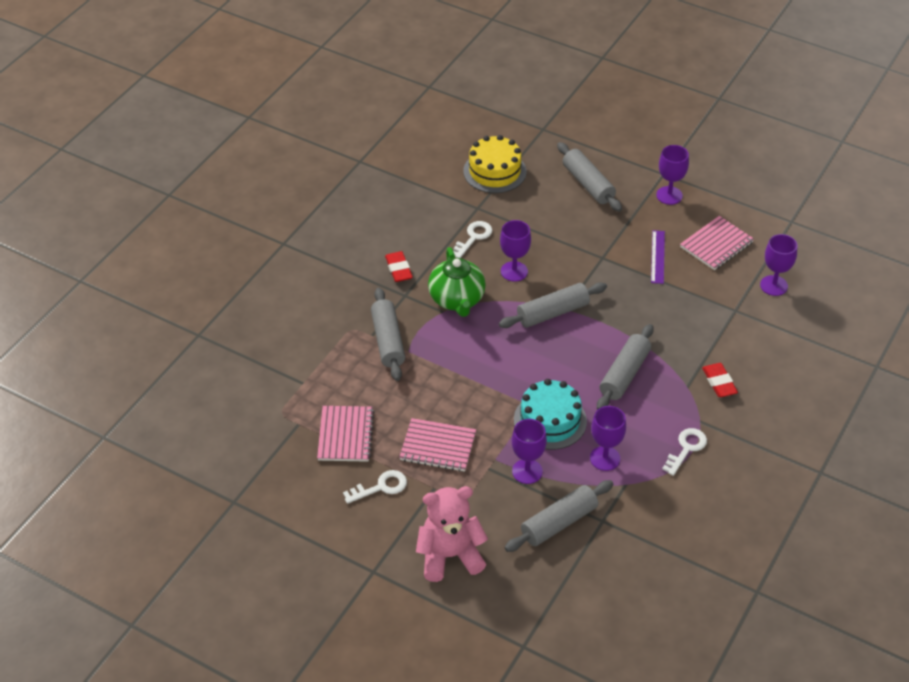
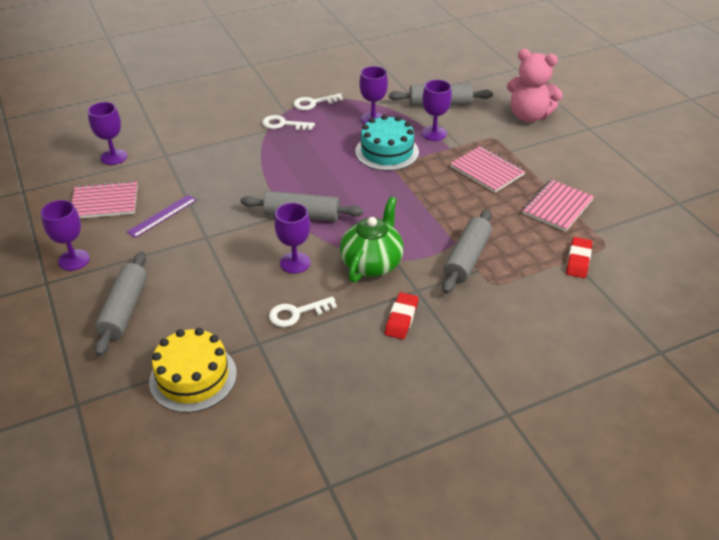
camera: 145 degrees left, 5 degrees down
(381, 487) = (551, 166): white key -> white key (283, 124)
(624, 374) = (300, 154): grey rolling pin -> none
(719, 382) = (243, 123): red eraser -> red eraser (578, 260)

